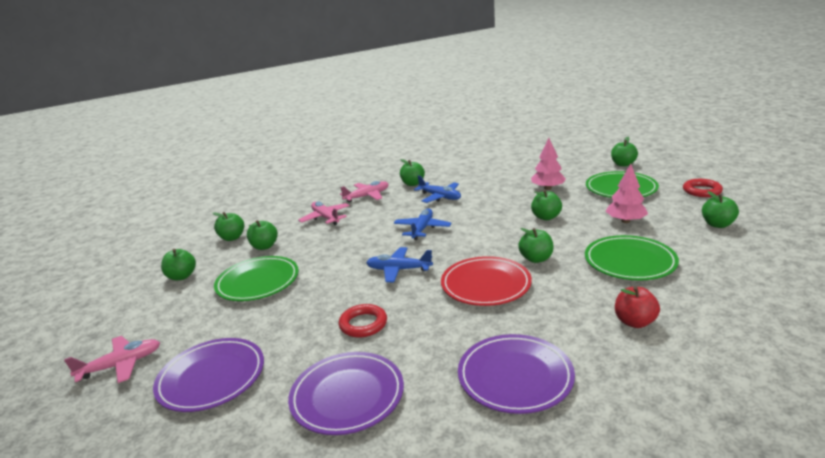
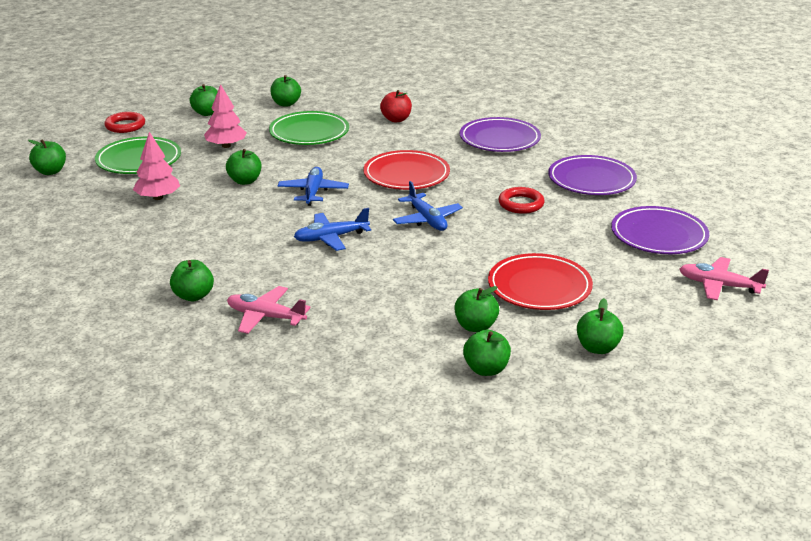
camera: 130 degrees left, 5 degrees up
(258, 282) = (539, 287): green plate -> red plate
(325, 218) = (361, 319): pink plane -> none
(440, 197) = (230, 257): blue plane -> blue plane (313, 192)
(536, 259) = (340, 166): green apple -> green apple (286, 104)

